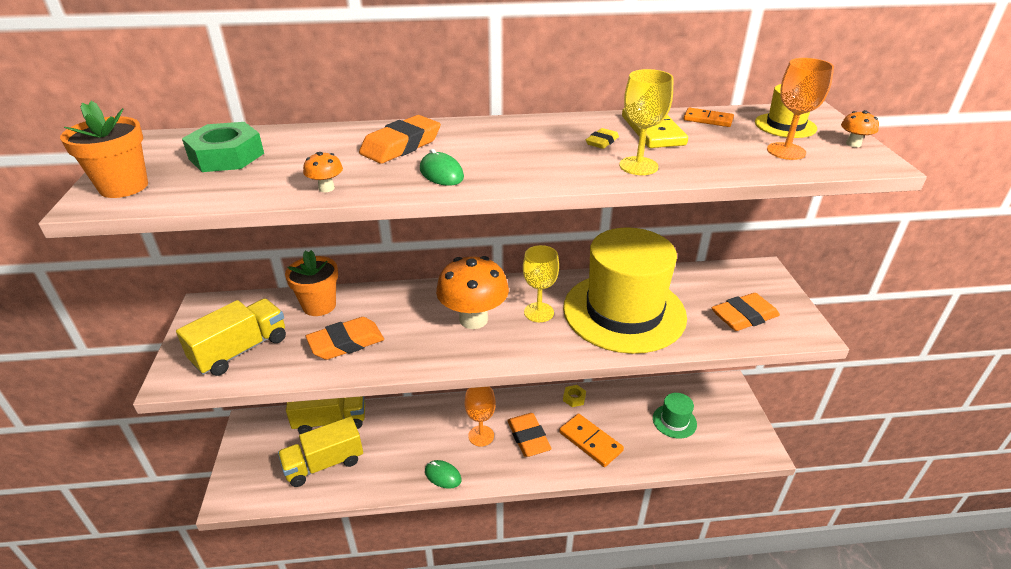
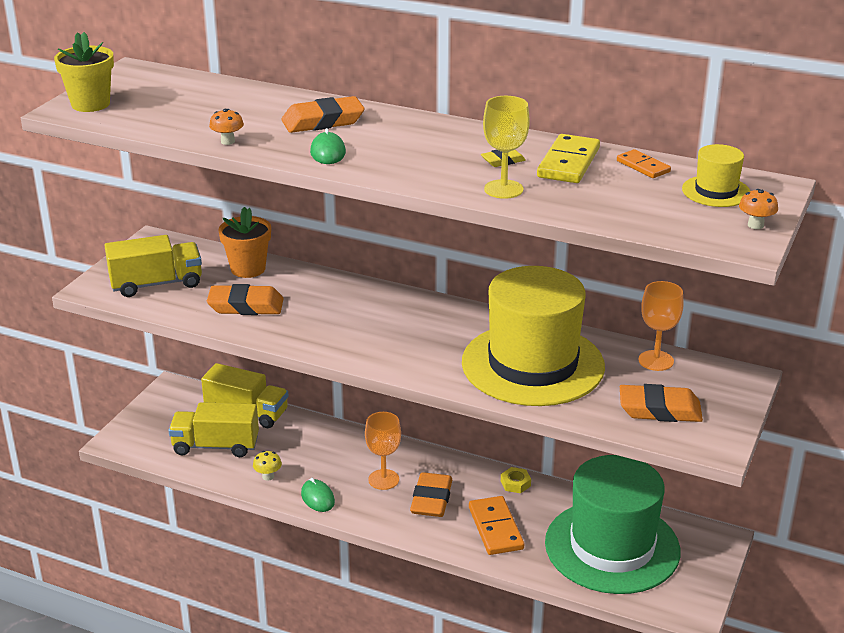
camera: 30 degrees right, 5 degrees down
(124, 187) = (90, 104): orange flower pot -> yellow flower pot
(226, 156) = (180, 97): green nut -> none
(388, 473) = (268, 476): none -> yellow mushroom
(473, 319) = (376, 323): orange mushroom -> none
(539, 312) = (445, 337): yellow goblet -> none
(674, 421) = (612, 547): green hat -> green hat, size x2.36
(786, 151) = (670, 213): orange goblet -> orange goblet (656, 361)

